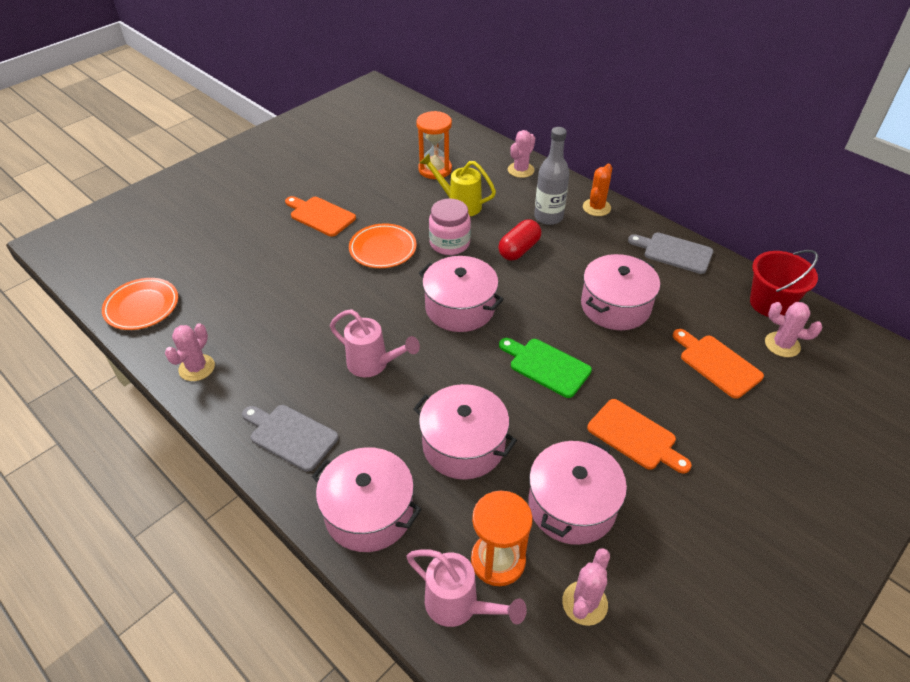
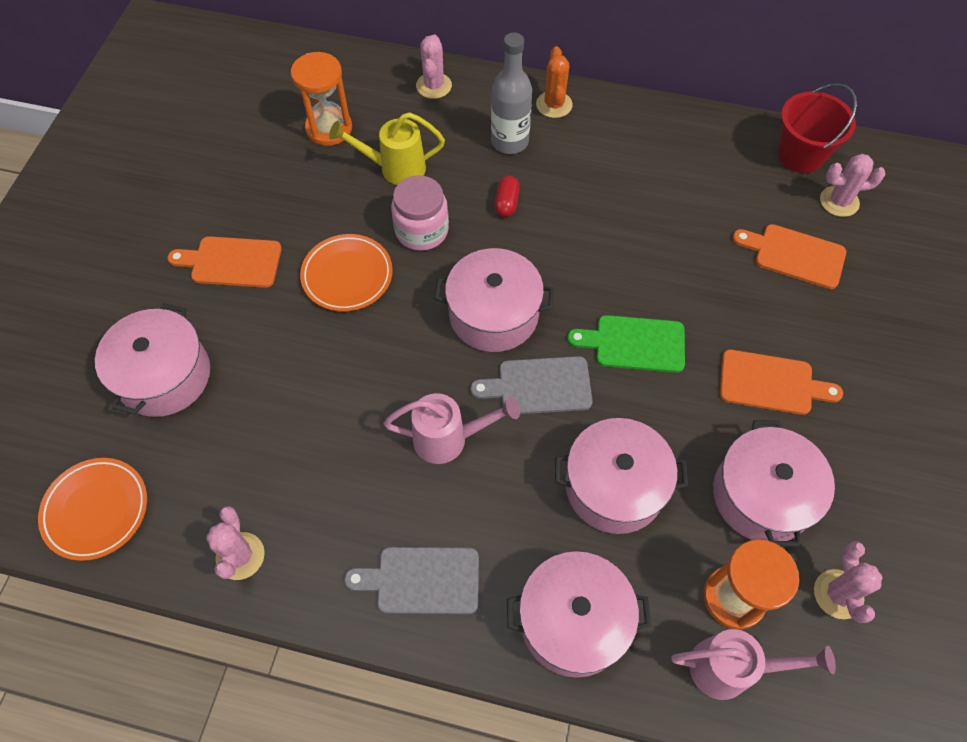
camera: 30 degrees left, 15 degrees up
(519, 250) = (506, 203): red capsule -> red capsule, size x0.65
(615, 306) = (655, 231): pink pot -> pink pot (164, 376)
(674, 252) = (672, 131): grey cutting board -> grey cutting board (539, 386)

